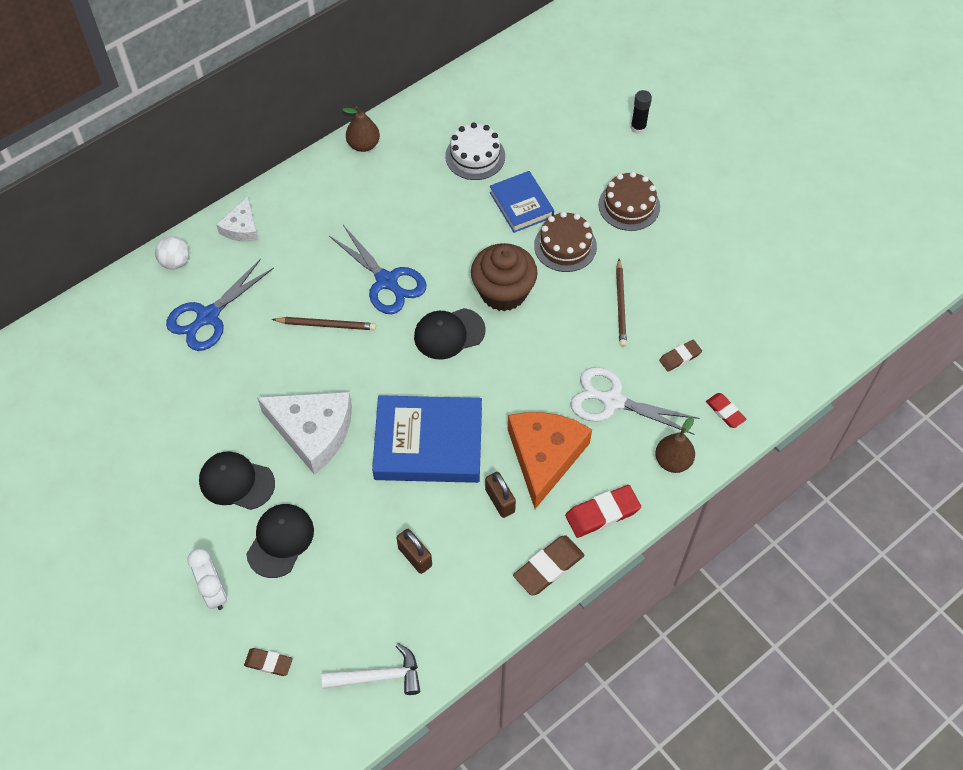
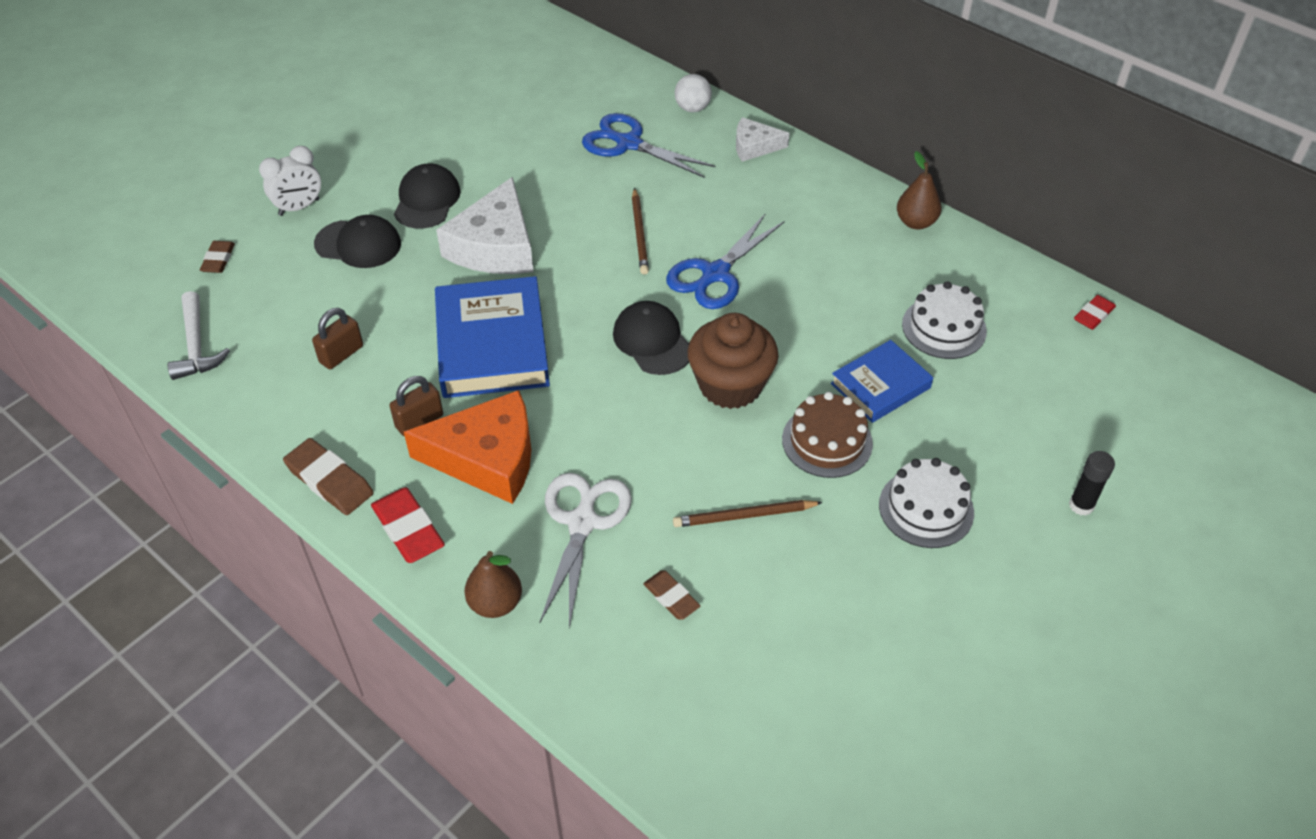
camera: 80 degrees right, 10 degrees down
(629, 205) = (926, 508): brown cake -> white cake
(725, 412) = (587, 664): red eraser -> red eraser (1093, 315)

